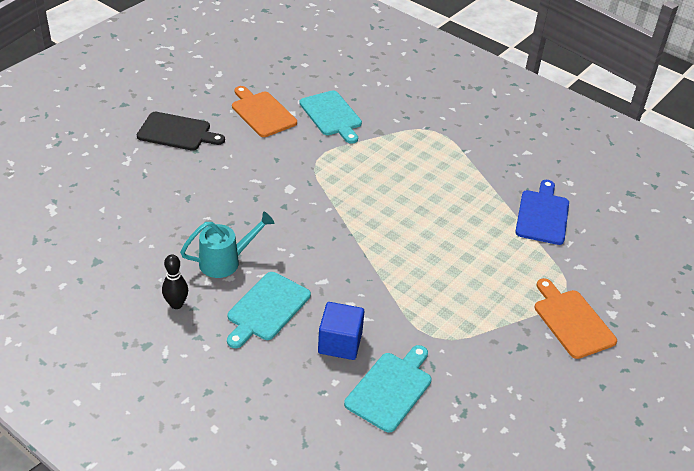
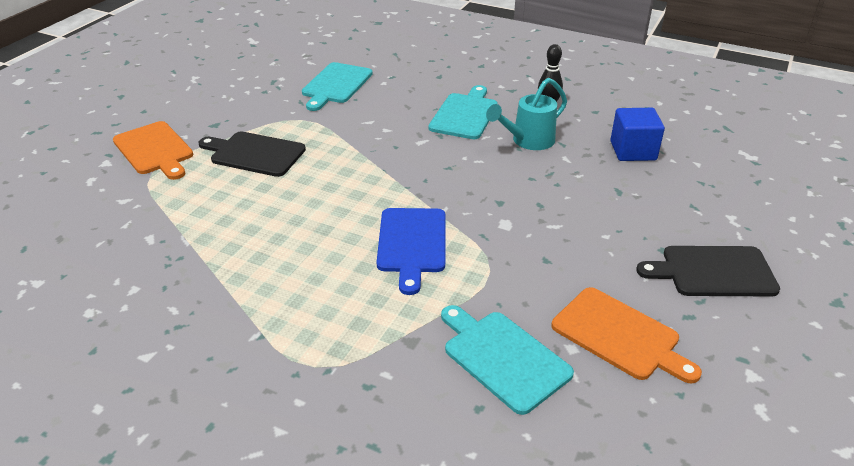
camera: 170 degrees right, 5 degrees down
(340, 343) = (387, 103): blue cube -> blue cube (633, 151)
(477, 297) = (254, 154): none -> black cutting board
(542, 215) = (152, 253): blue cutting board -> blue cutting board (412, 244)

